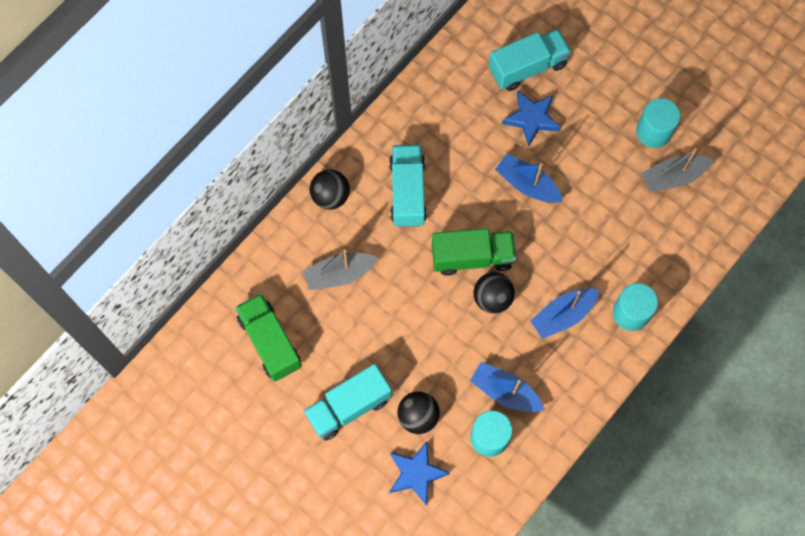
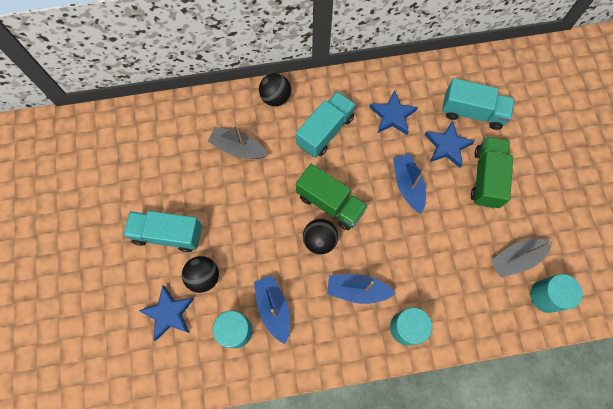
camera: 40 degrees right, 0 degrees up
(270, 342) = (159, 156): green truck -> green truck (486, 178)
(457, 128) = (392, 116): none -> blue star
(653, 132) = (527, 217): turquoise cylinder -> turquoise cylinder (545, 296)
(673, 177) = (516, 259): grey boat -> grey boat turned 45 degrees counterclockwise

